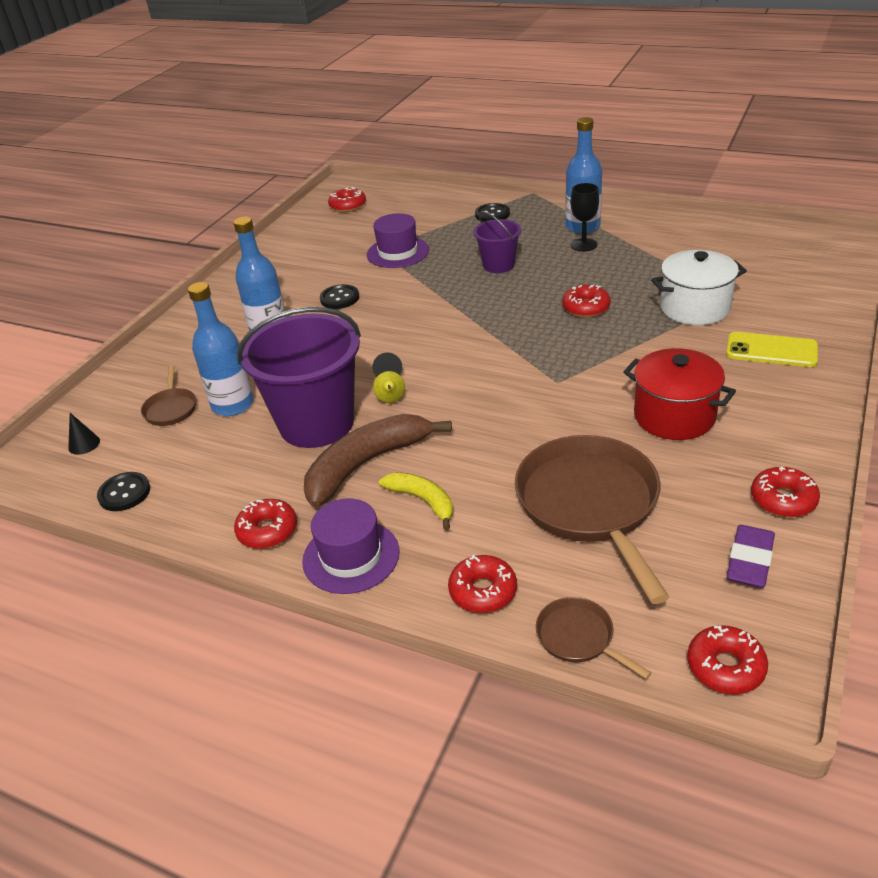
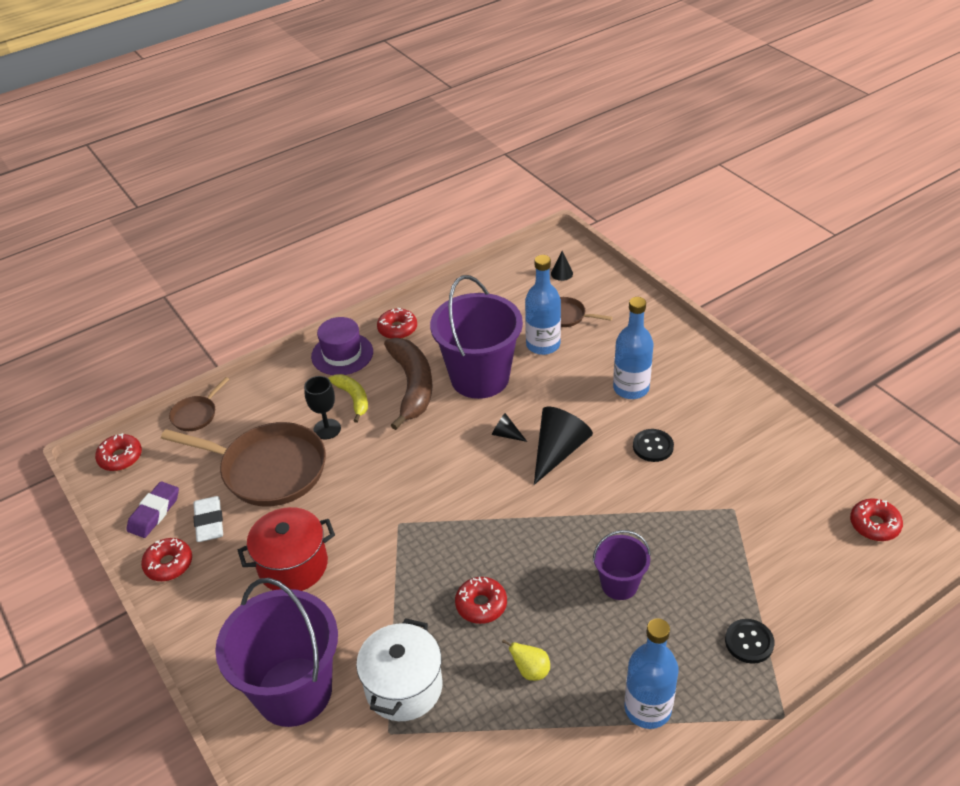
camera: 120 degrees right, 5 degrees up
(124, 493) = (491, 282): black button -> none
(386, 337) = (558, 451): none -> black cone
(391, 401) = (468, 422): yellow pear -> yellow pear (530, 671)
(398, 252) = (715, 520): purple hat -> none
(423, 501) = (353, 398): yellow banana -> yellow banana turned 105 degrees counterclockwise
(483, 591) = (262, 394): red donut -> none
(579, 638) = (196, 414): brown pan -> brown pan turned 135 degrees clockwise
(583, 245) = (603, 681): black goblet -> black goblet (327, 429)
(703, 505) = (209, 522): none -> white eraser
(749, 561) = (154, 513): purple eraser -> purple eraser turned 60 degrees clockwise
(771, 350) = (294, 691): yellow phone -> purple bucket

